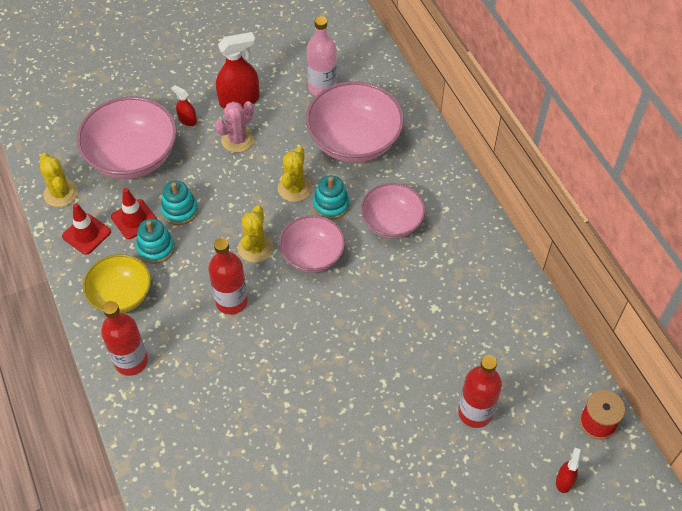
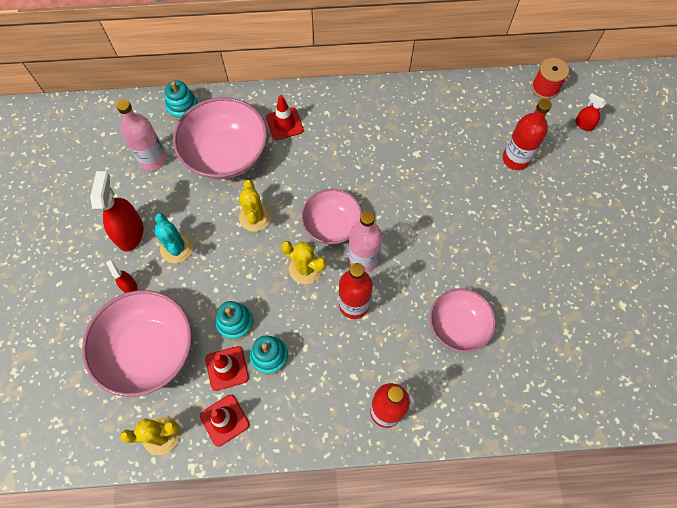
camera: 70 degrees left, 10 degrees up
(121, 295) = (310, 402): yellow bowl -> none
(187, 120) = (129, 286): red spray bottle -> red spray bottle turned 90 degrees clockwise
(237, 140) = (176, 248): pink cactus -> turquoise cactus
(284, 294) = (363, 259): none -> pink bottle
(294, 188) = (255, 217): yellow cactus -> yellow cactus turned 45 degrees clockwise
(331, 205) = (286, 194): turquoise stacking toy -> turquoise stacking toy (183, 107)
(391, 222) = (323, 155): pink bowl -> pink bowl (458, 326)
(413, 176) = (284, 124): none -> red traffic cone

